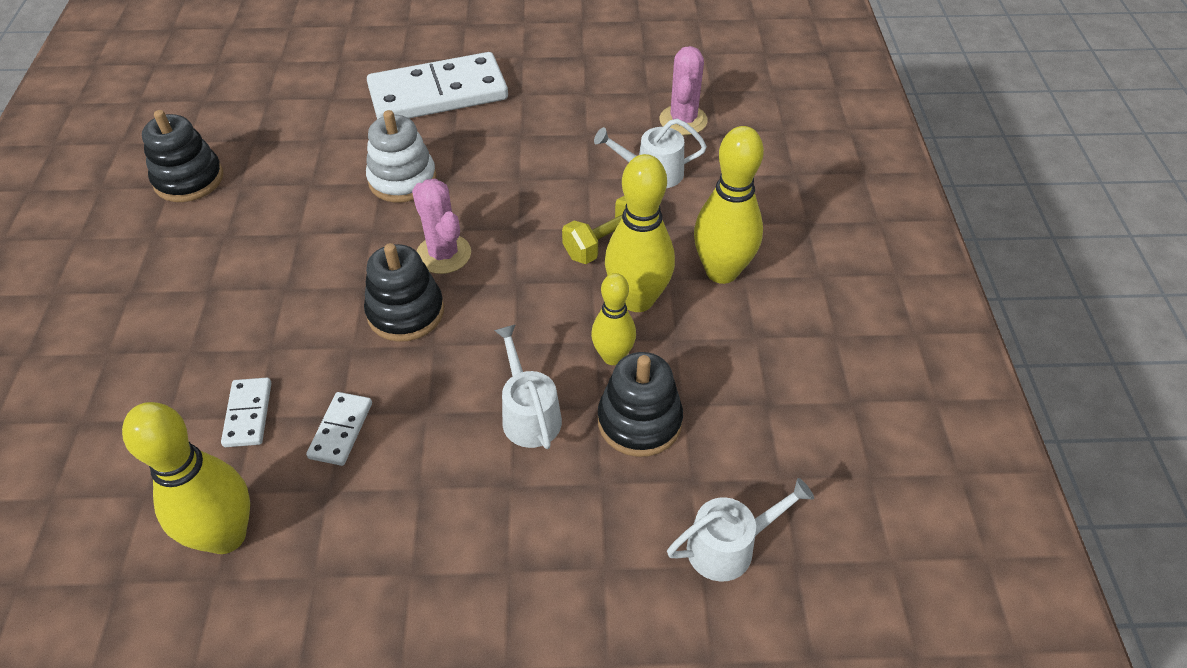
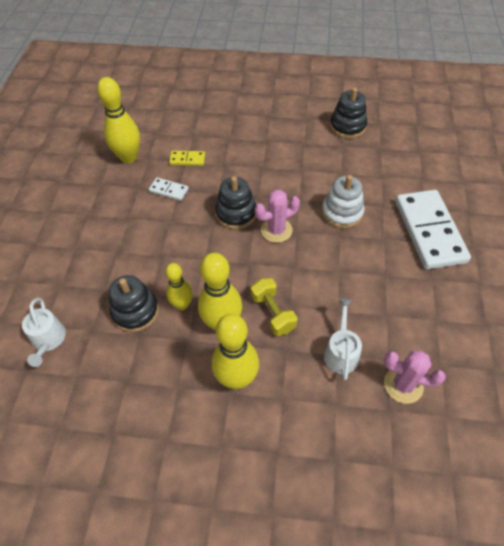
camera: 100 degrees right, 5 degrees up
(248, 414) = (187, 159): white domino -> yellow domino
(529, 414) = (155, 262): white watering can -> none

